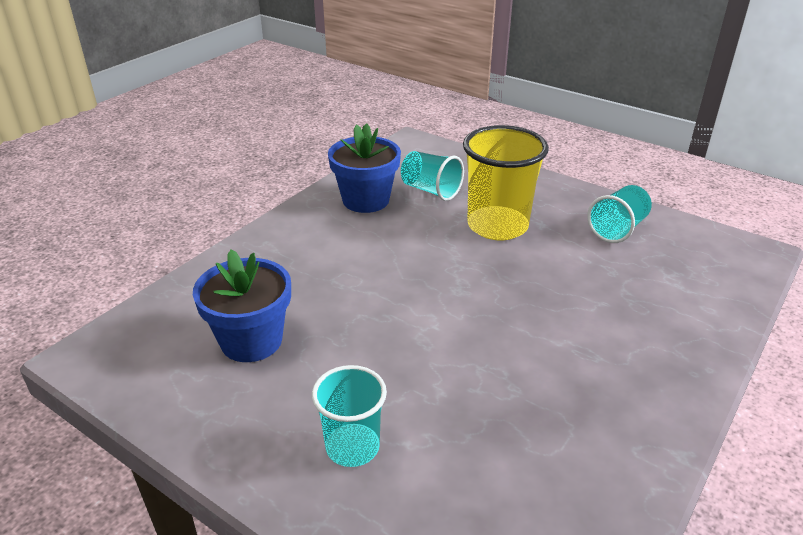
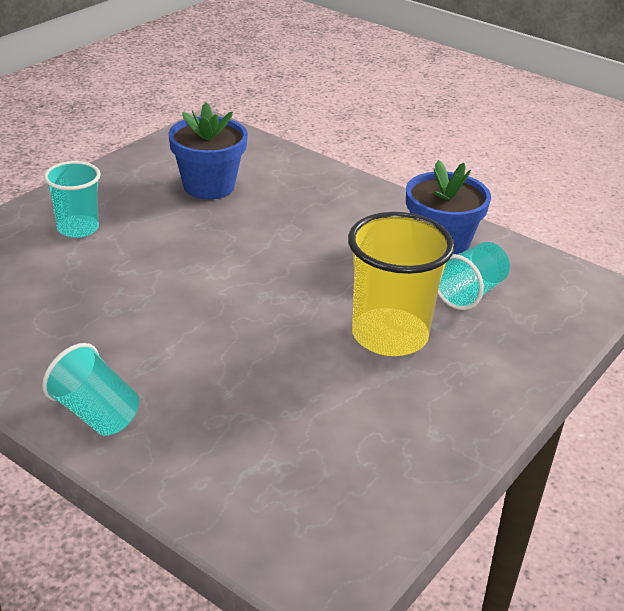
camera: 90 degrees right, 0 degrees up
(617, 229) = (386, 441): turquoise cup -> turquoise cup (95, 413)

